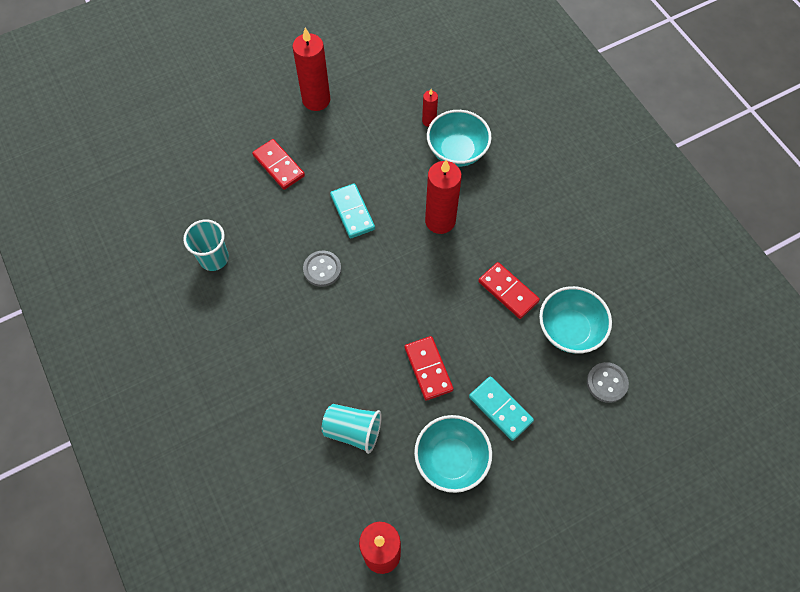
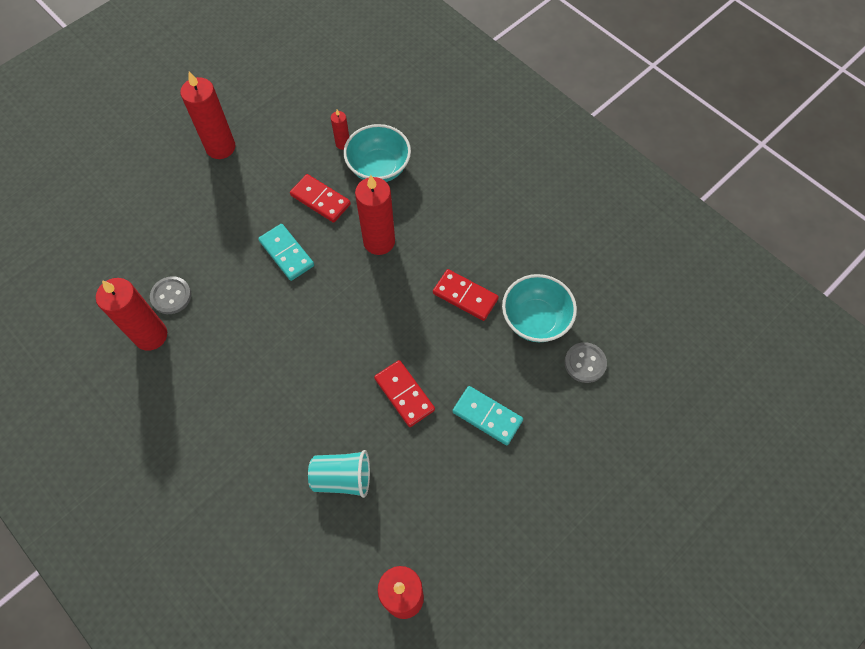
camera: 15 degrees left, 0 degrees up
(214, 258) = (151, 335): turquoise cup -> red candle
(279, 166) = (197, 223): red domino -> red domino (320, 200)
(322, 269) = (269, 319): grey button -> grey button (171, 296)
(451, 459) = (450, 481): turquoise bowl -> none

